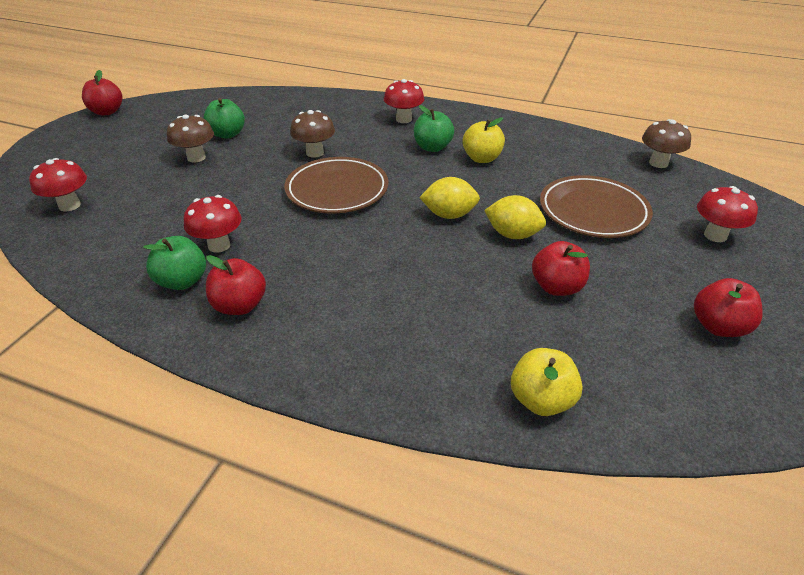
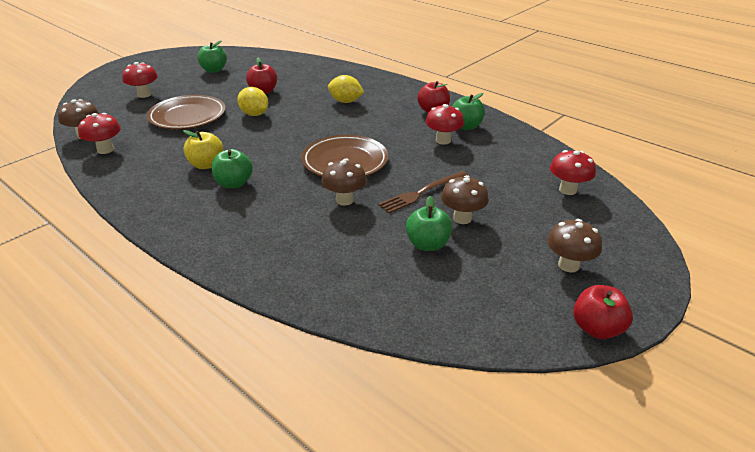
camera: 160 degrees left, 5 degrees down
(108, 140) = (568, 265): none -> brown mushroom
(238, 173) = (422, 193): none -> brown fork
(403, 119) = (225, 224): red mushroom -> red mushroom (105, 150)
(449, 215) = (280, 131): yellow lemon -> yellow lemon (345, 101)
(541, 400) = (316, 67): yellow apple -> none
(718, 326) = (214, 70): red apple -> green apple

